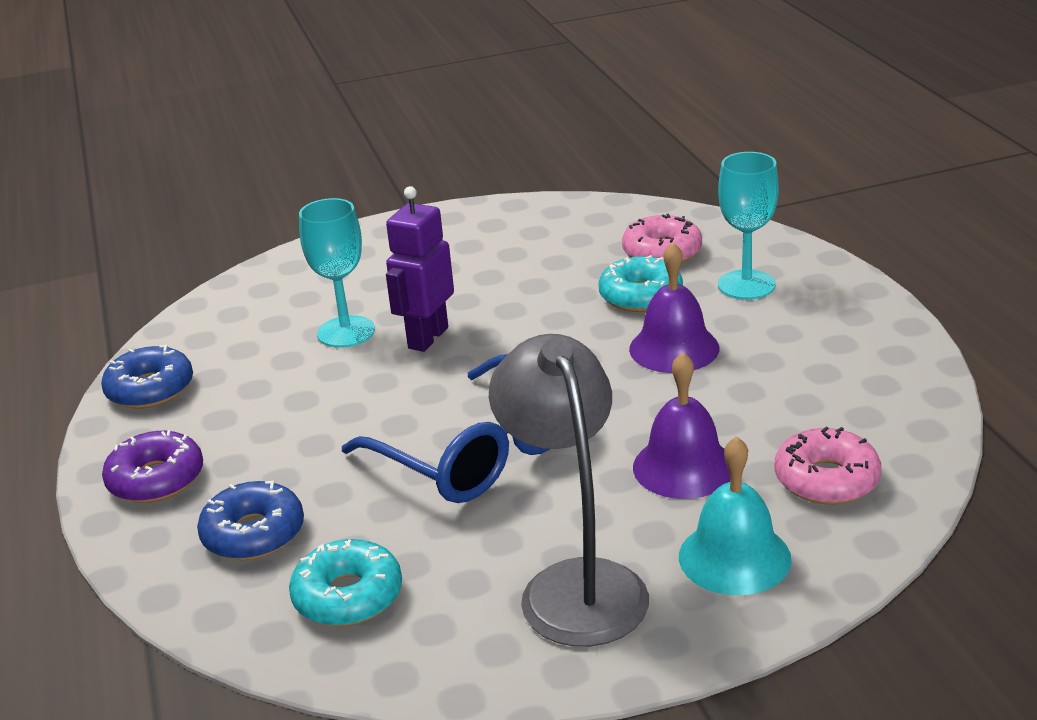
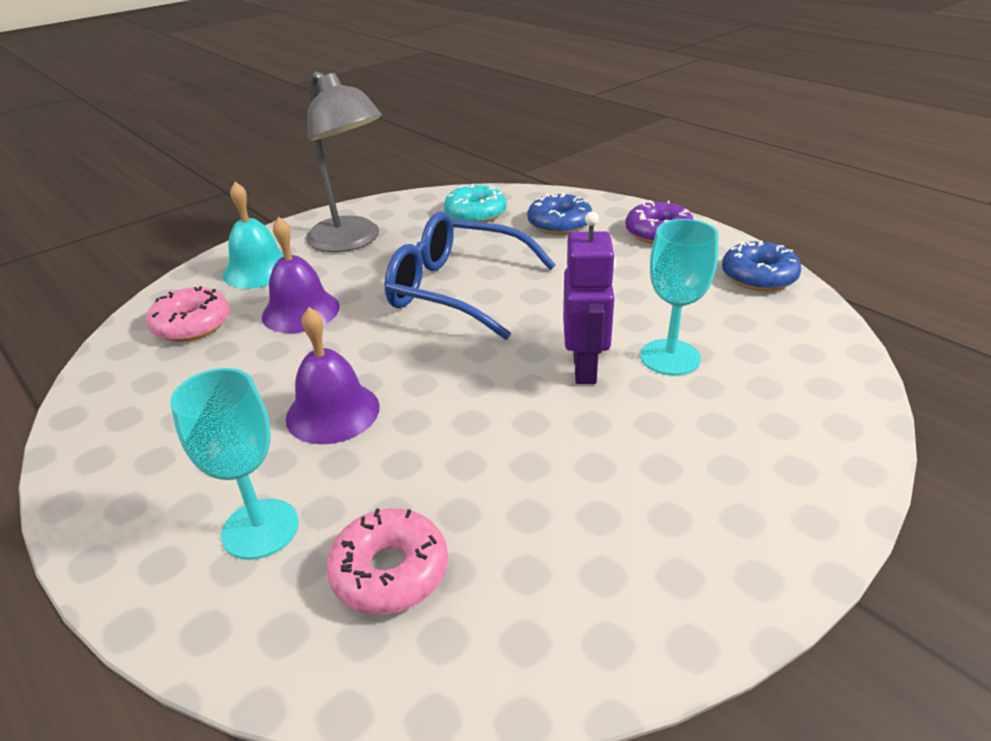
camera: 155 degrees right, 5 degrees up
(640, 296) = (391, 477): turquoise donut -> none

